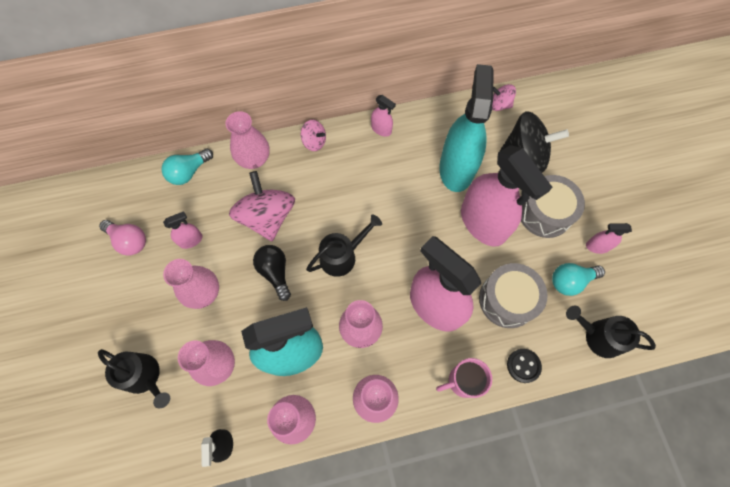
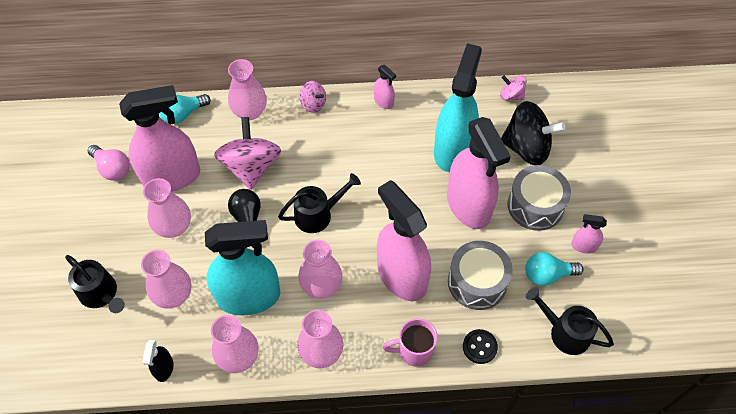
camera: 10 degrees right, 10 degrees down
(191, 240) = (172, 177): pink spray bottle -> pink spray bottle, size x2.35

